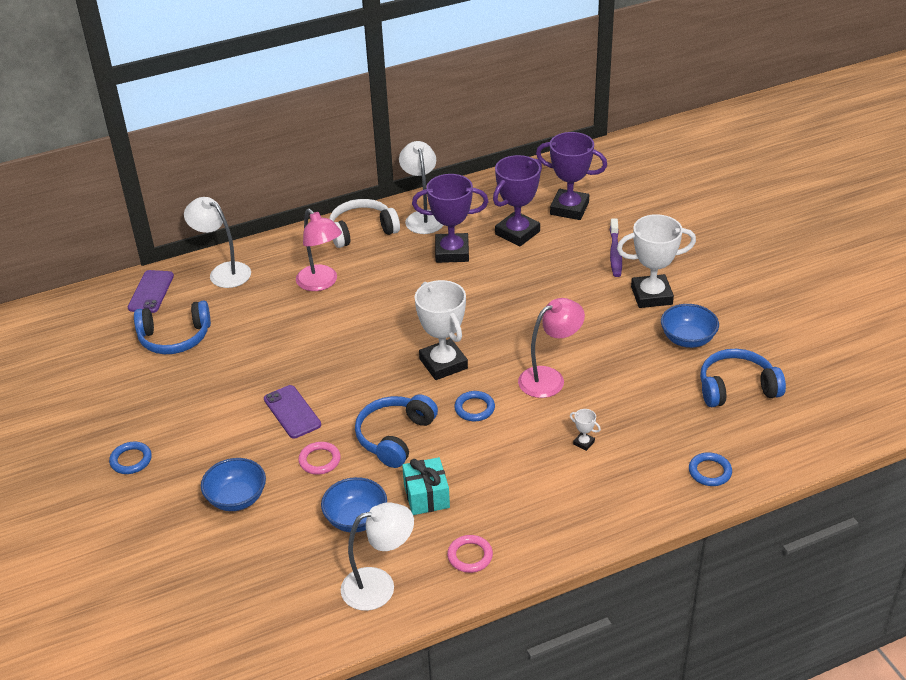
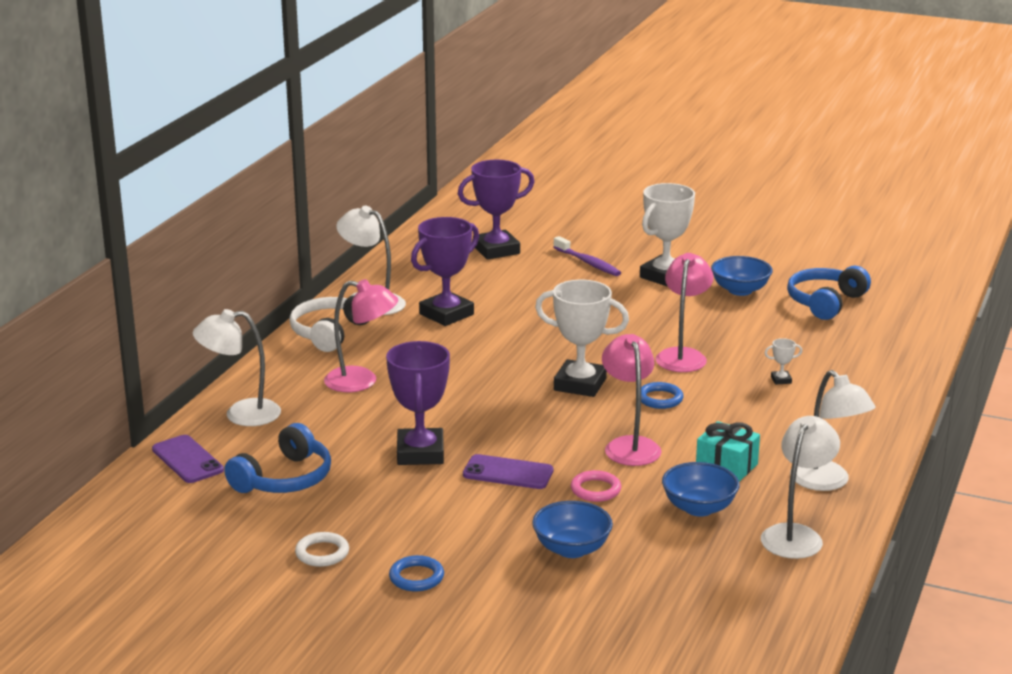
camera: 45 degrees left, 15 degrees down
(114, 408) = (322, 553): none -> white ring
(394, 437) = (629, 445): blue headphones -> pink lamp
(470, 556) = (827, 482): pink ring -> white lamp
(517, 233) = (481, 281): purple trophy -> purple trophy (420, 453)
(710, 472) = (895, 354): blue ring -> none

